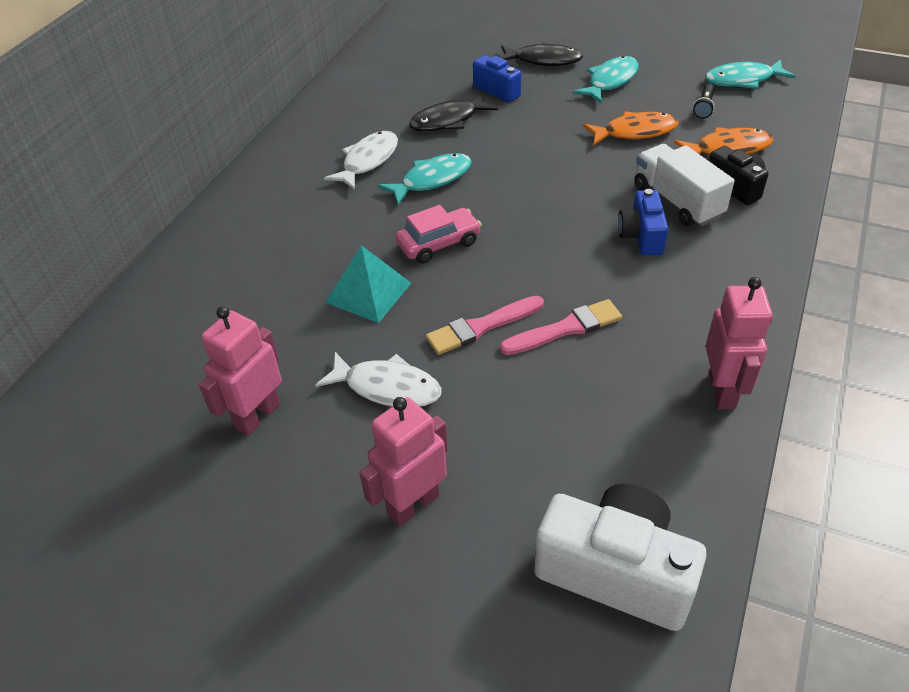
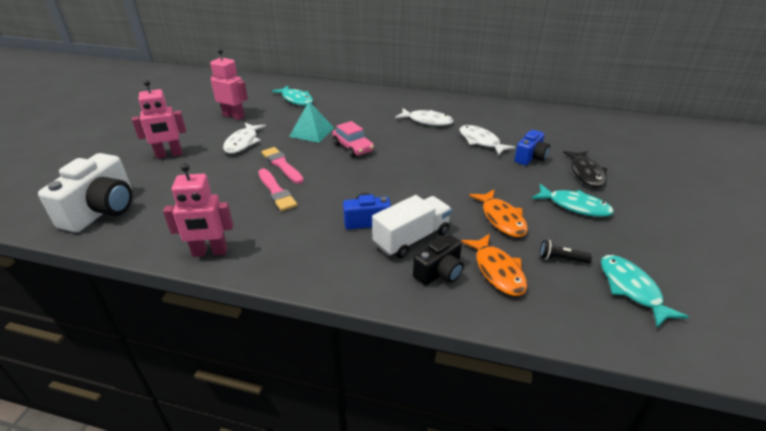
camera: 80 degrees right, 10 degrees down
(413, 504) = (169, 155): pink robot -> pink robot turned 120 degrees clockwise
(432, 180) = (414, 141): turquoise fish -> turquoise fish (296, 100)
(448, 121) = (481, 141): black fish -> white fish

